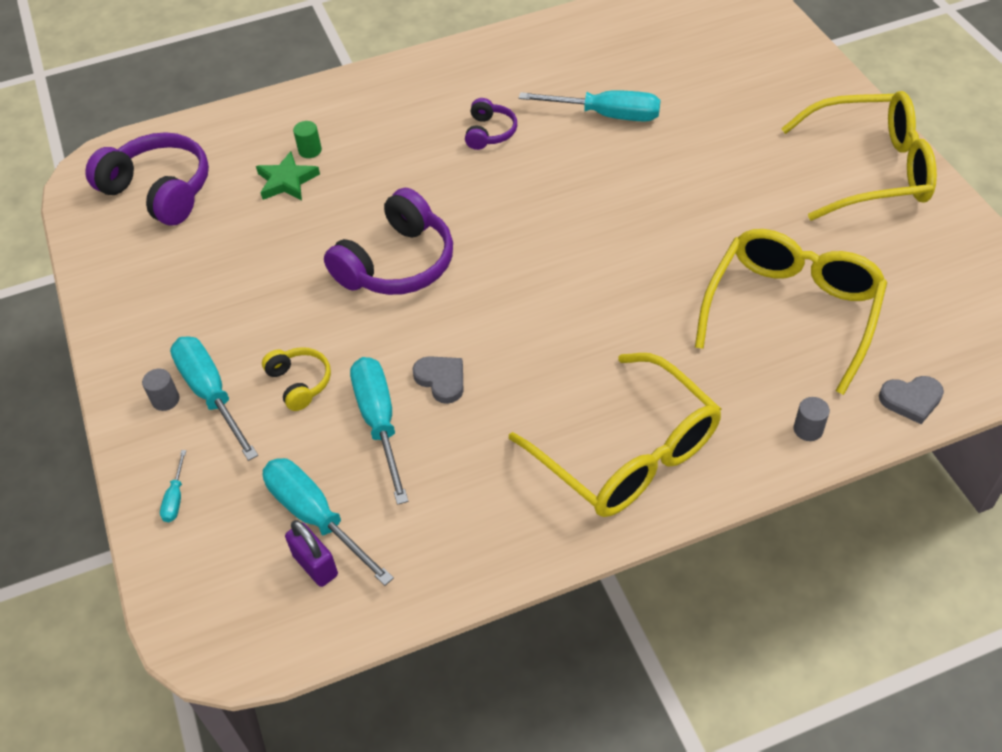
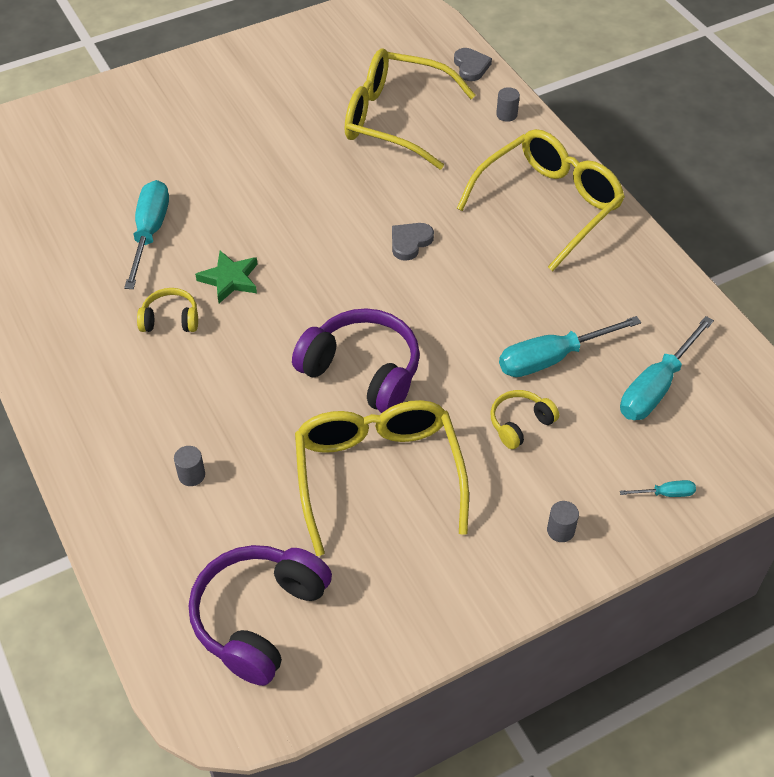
camera: 100 degrees left, 0 degrees up
(211, 394) = (546, 493): turquoise screwdriver -> none
(287, 181) = (243, 488): green star -> green star (230, 279)
(310, 150) = (191, 475): green cylinder -> grey cylinder
(315, 565) = (699, 379): purple padlock -> none
(441, 380) = (498, 322): grey heart -> grey heart (410, 242)
(489, 132) = (170, 319): purple headphones -> yellow headphones
(871, 170) = (233, 72): yellow glasses -> yellow glasses (378, 474)

